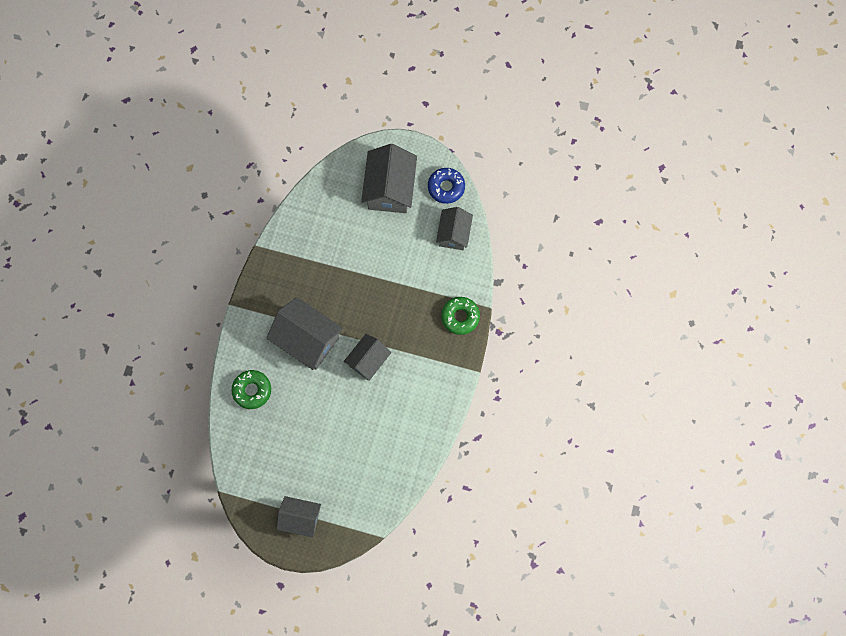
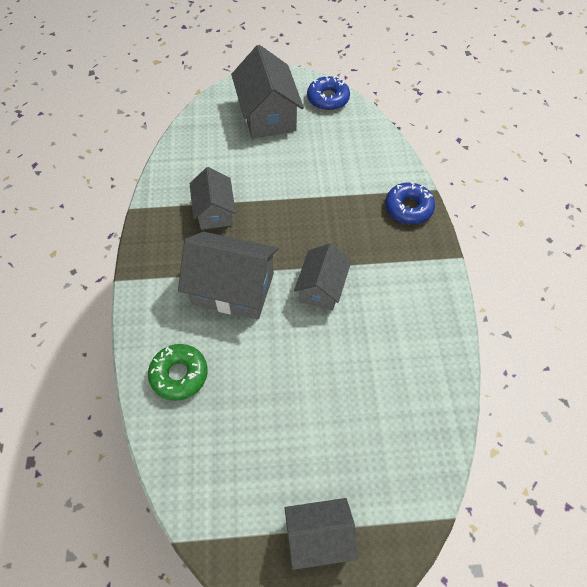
camera: 20 degrees left, 15 degrees down
(454, 234) = (358, 134): grey house -> grey house (215, 211)
(460, 317) = (408, 208): green donut -> blue donut

